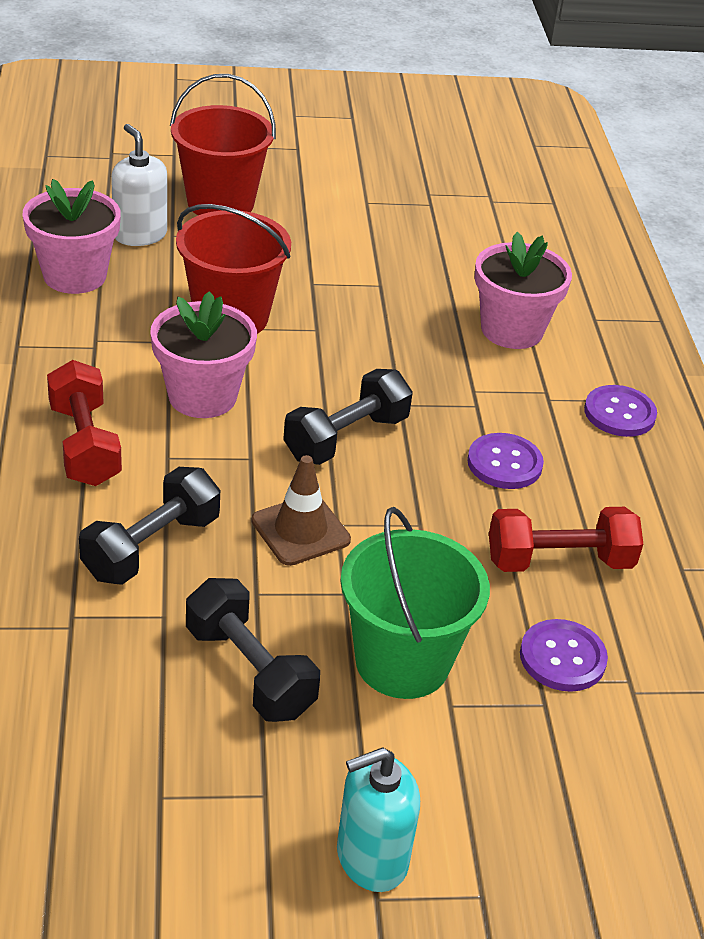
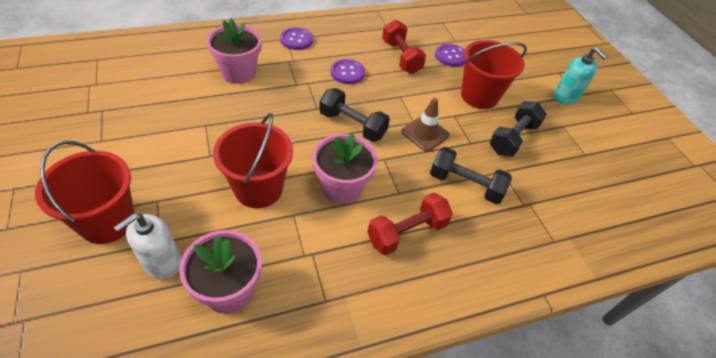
camera: 105 degrees left, 10 degrees up
(402, 662) = (479, 96): green bucket -> red bucket

